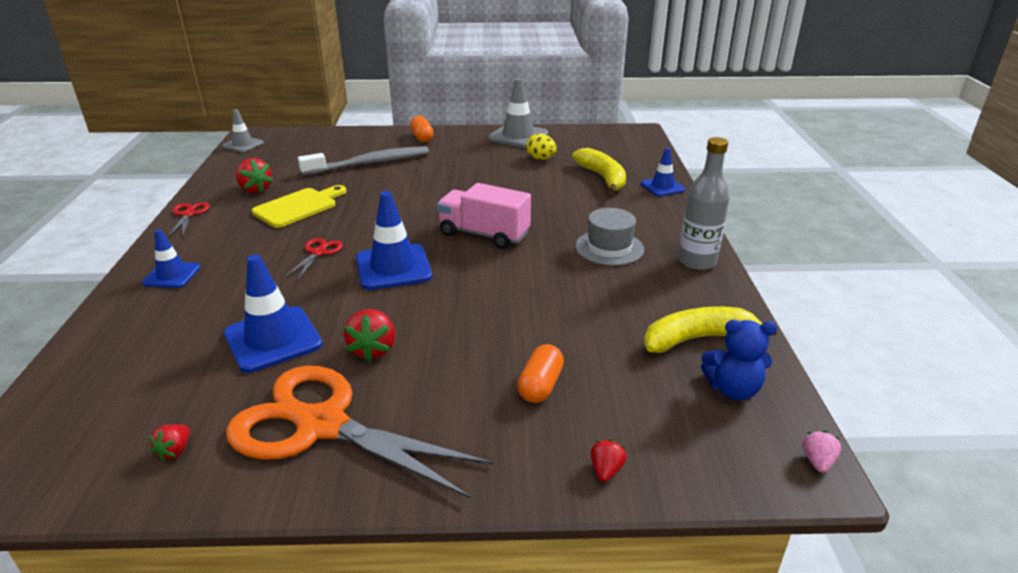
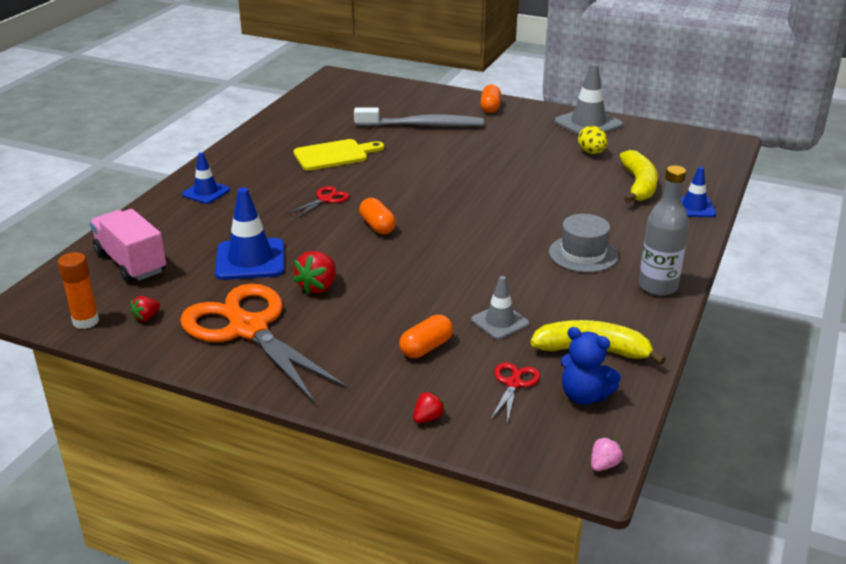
camera: 25 degrees right, 0 degrees up
(86, 483) = (86, 321): none -> orange glue stick
(188, 214) = (244, 143): red scissors -> red scissors (513, 384)
(243, 145) = (323, 85): grey traffic cone -> grey traffic cone (500, 322)
(255, 189) = (309, 131): red strawberry -> none
(393, 267) = (377, 226): blue traffic cone -> orange capsule
(484, 234) = (476, 215): pink truck -> pink truck (131, 263)

